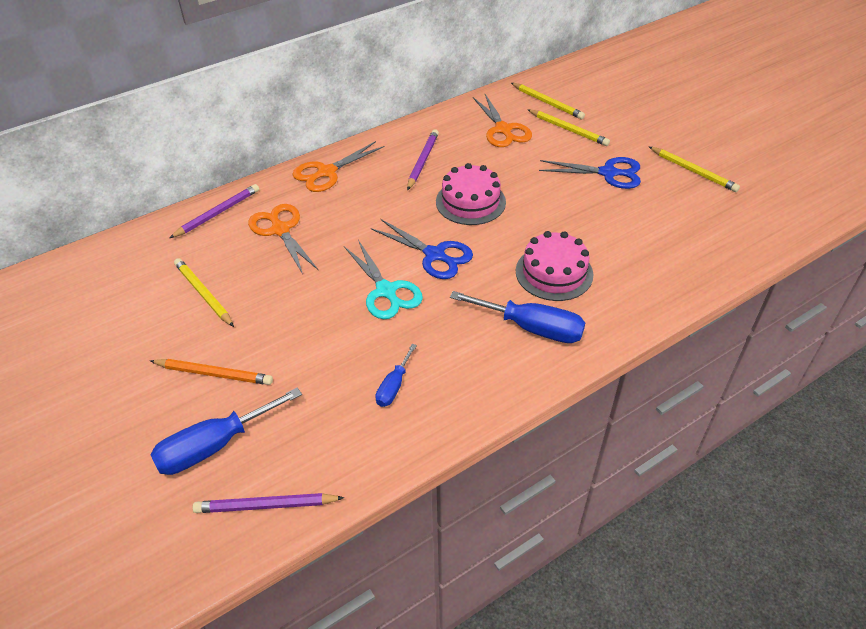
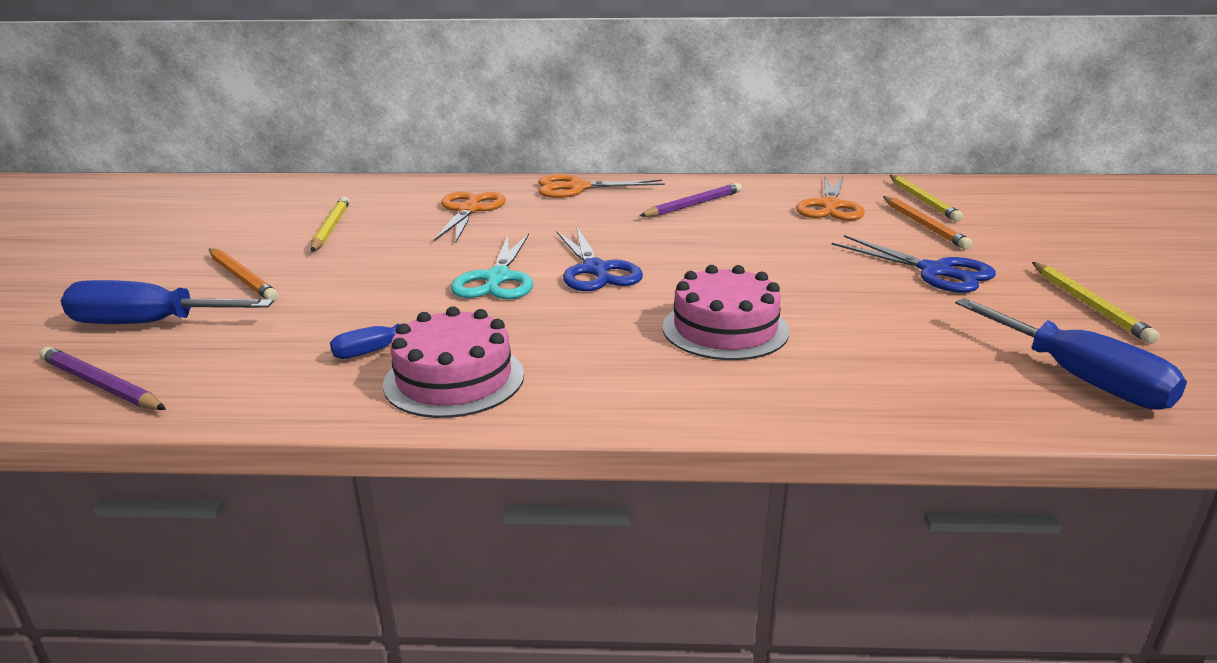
camera: 35 degrees right, 20 degrees down
(218, 213) = (433, 186): purple pencil -> none
(470, 202) = (704, 245): pink cake -> pink cake (454, 379)
(531, 328) = (618, 364): blue screwdriver -> blue screwdriver (1079, 378)
(568, 129) = (924, 225): yellow pencil -> orange pencil

